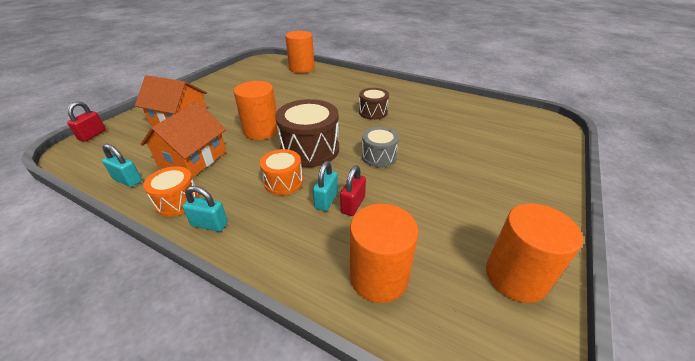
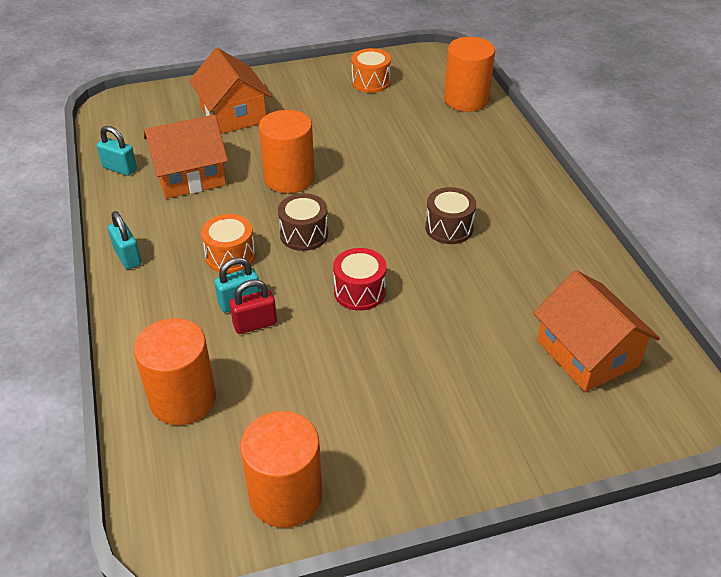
camera: 45 degrees right, 5 degrees up
(92, 135) = (144, 94): red padlock -> none
(128, 180) = (120, 168): turquoise padlock -> turquoise padlock turned 45 degrees counterclockwise
(177, 201) = (130, 217): orange drum -> orange drum (370, 82)
(310, 149) = (304, 234): brown drum -> brown drum, size x0.58
(379, 156) = (359, 291): grey drum -> red drum
(496, 125) = (587, 353): none -> orange house

